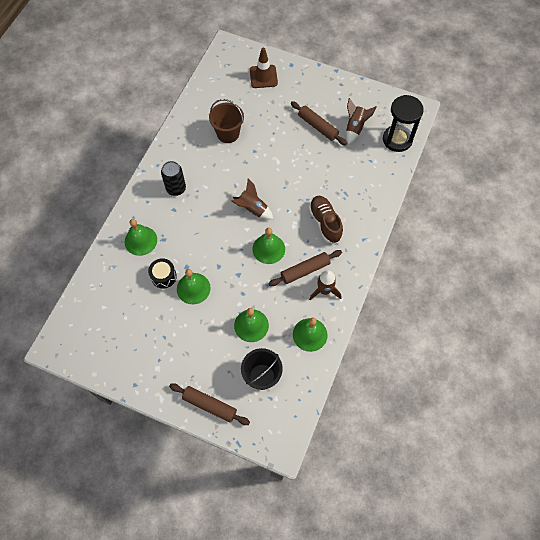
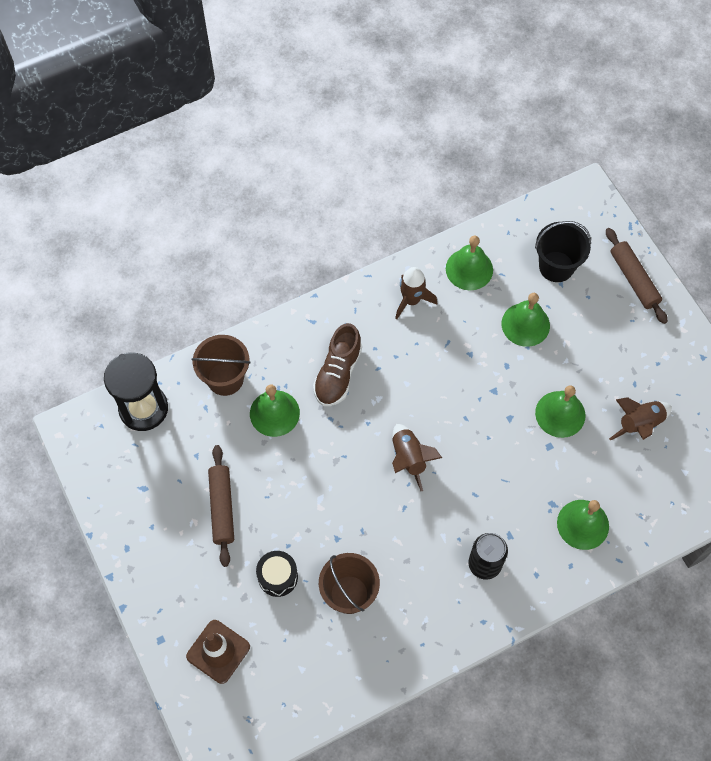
camera: 140 degrees left, 0 degrees up
(163, 276) = (586, 455): black drum -> black drum (278, 577)
(268, 249) = (433, 393): green bell -> green bell (274, 413)
(305, 270) = (413, 337): brown rolling pin -> none
(355, 127) = (176, 467): brown rocket -> brown rocket (639, 424)
(375, 179) = (225, 378): none -> brown bucket

